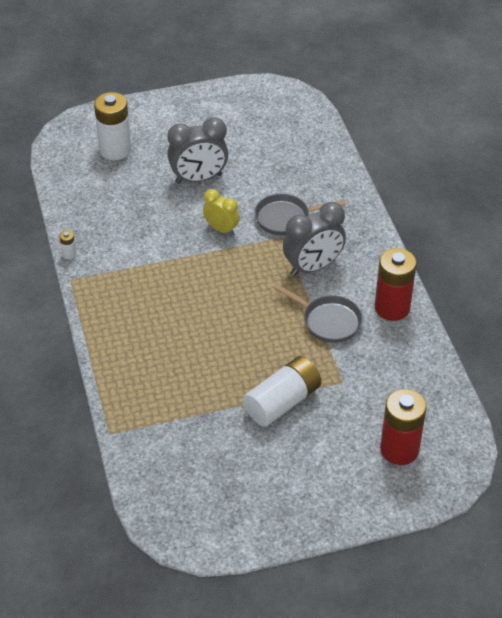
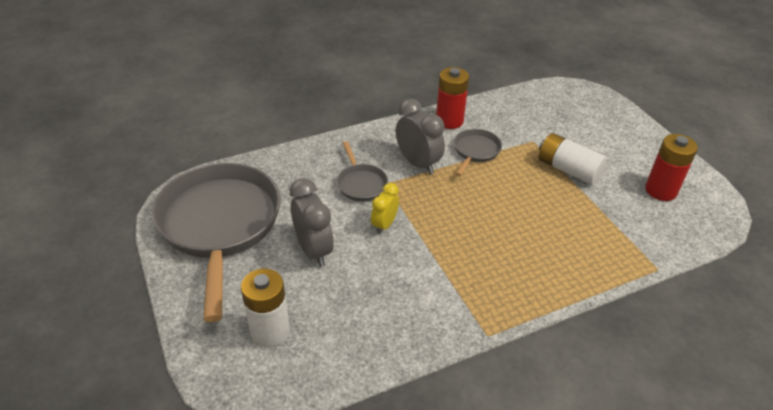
camera: 100 degrees left, 5 degrees down
(69, 254) = (451, 344): white battery -> none
(244, 121) = (220, 225): none -> grey pan
(399, 449) = (579, 113): red battery -> red battery (660, 190)

